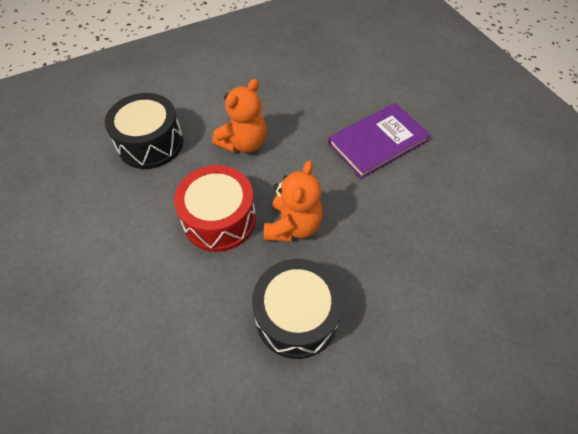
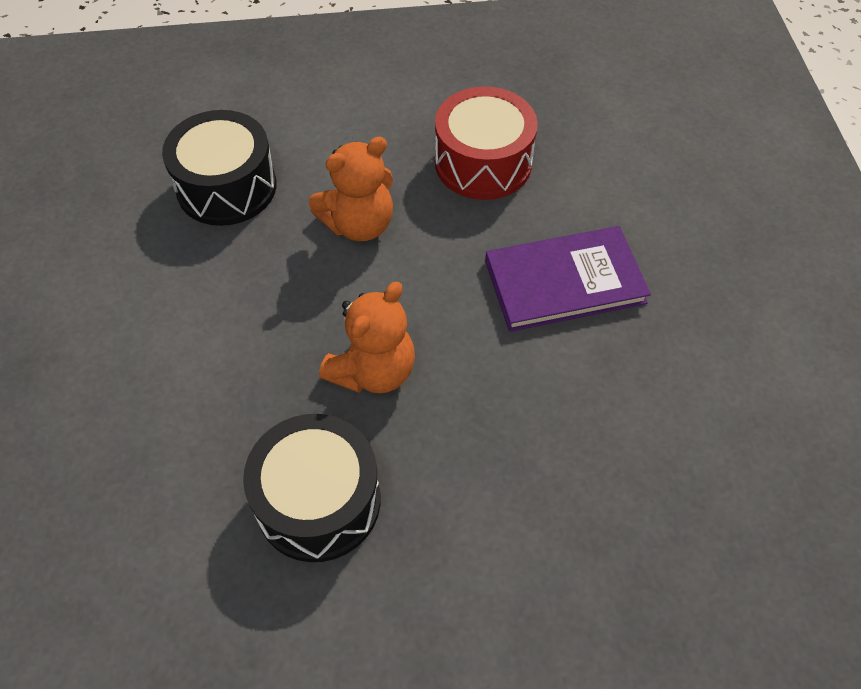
camera: 20 degrees right, 0 degrees up
(219, 219) = (274, 328): red drum -> red drum (483, 163)

